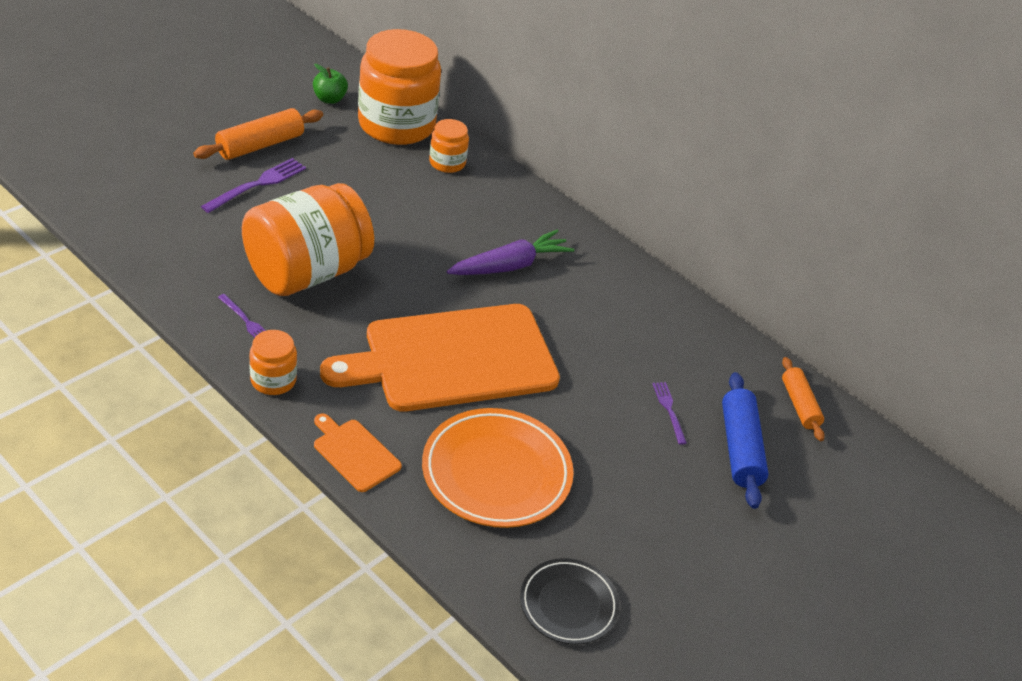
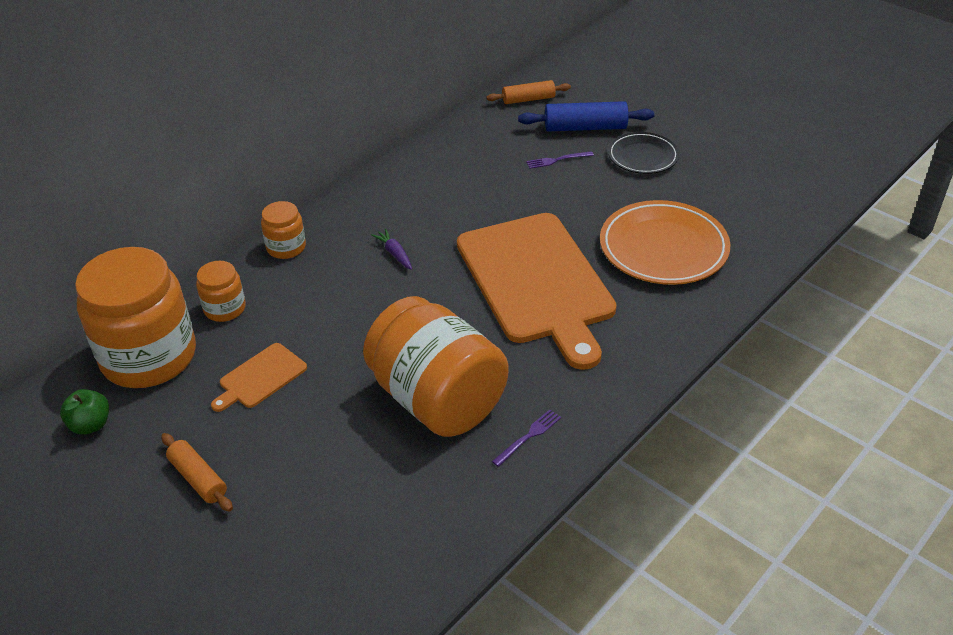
camera: 85 degrees left, 0 degrees up
(258, 184) = (283, 467): purple fork -> none
(260, 145) = (198, 478): orange rolling pin -> orange rolling pin, size x0.66
(273, 380) = (607, 401): orange jar -> orange jar (286, 247)
(354, 453) = (677, 333): orange cutting board -> orange cutting board (260, 377)
(509, 266) = (395, 254): purple carrot -> purple carrot, size x0.50
(568, 604) = (774, 206): black plate -> black plate (642, 156)

